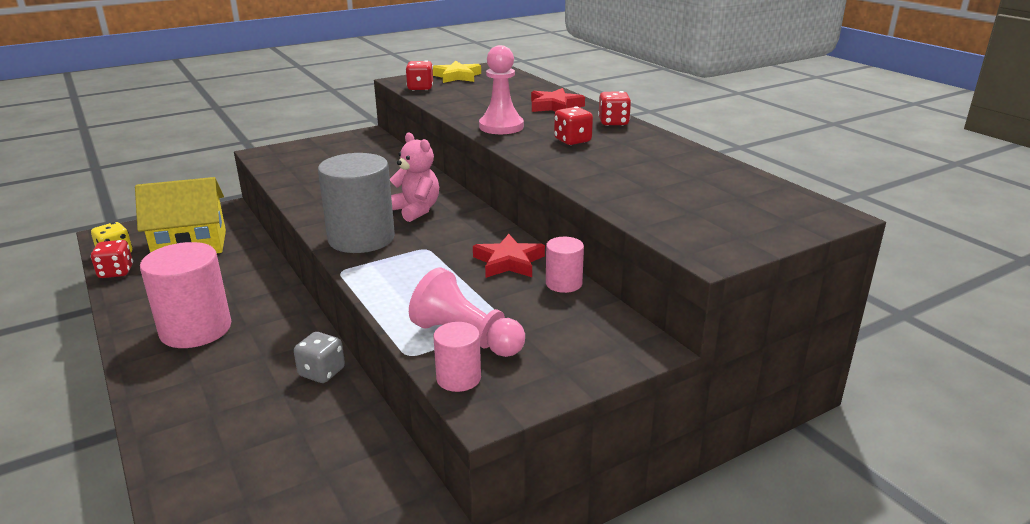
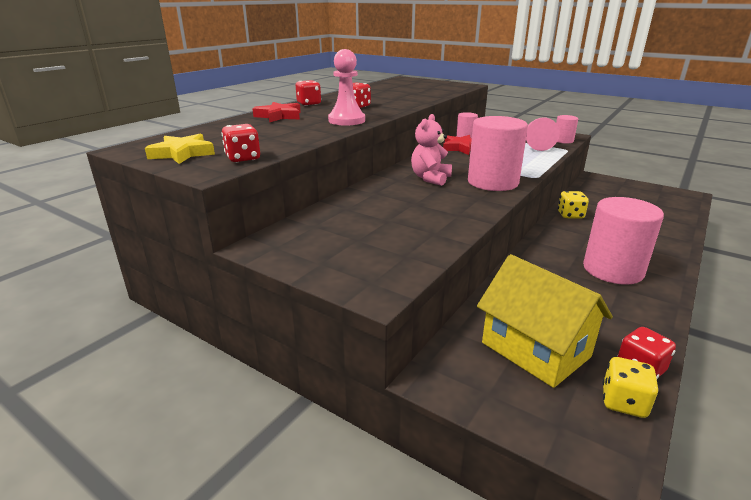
camera: 115 degrees left, 0 degrees up
(322, 372) = (570, 215): grey dice -> yellow dice
(361, 238) = (492, 182): grey cylinder -> pink cylinder

